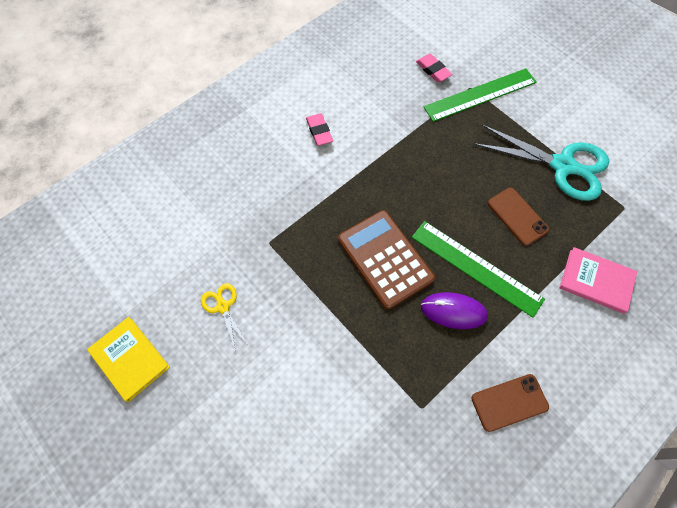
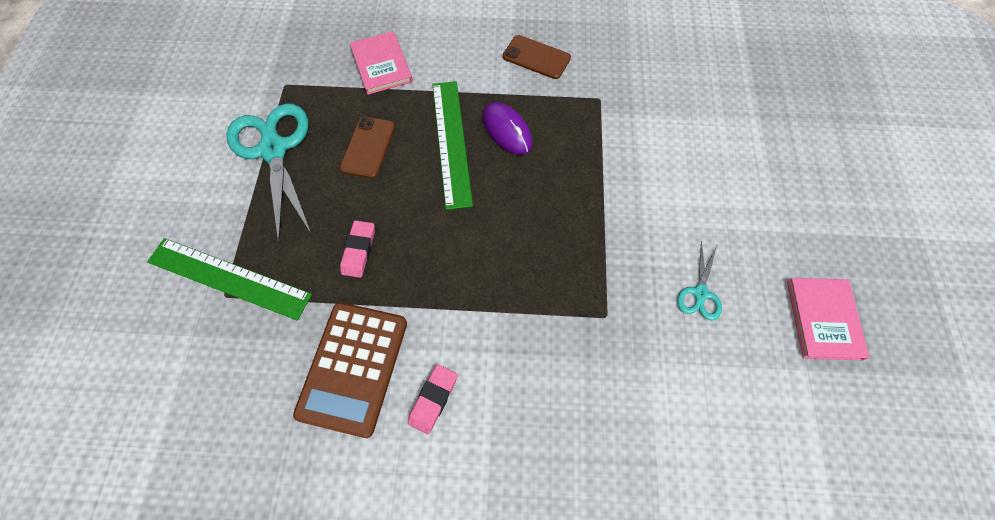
camera: 135 degrees left, 0 degrees up
(130, 359) = (823, 319): yellow book -> pink book
(223, 307) = (700, 293): yellow scissors -> turquoise scissors
(385, 259) = (515, 209): brown calculator -> brown calculator (353, 367)
(433, 70) = (225, 356): pink eraser -> pink eraser (359, 250)

